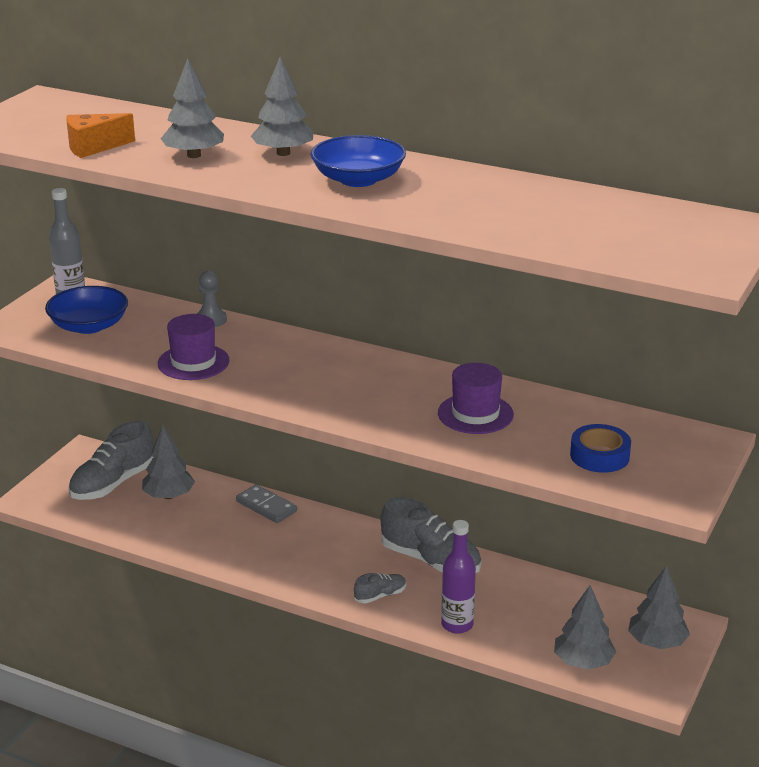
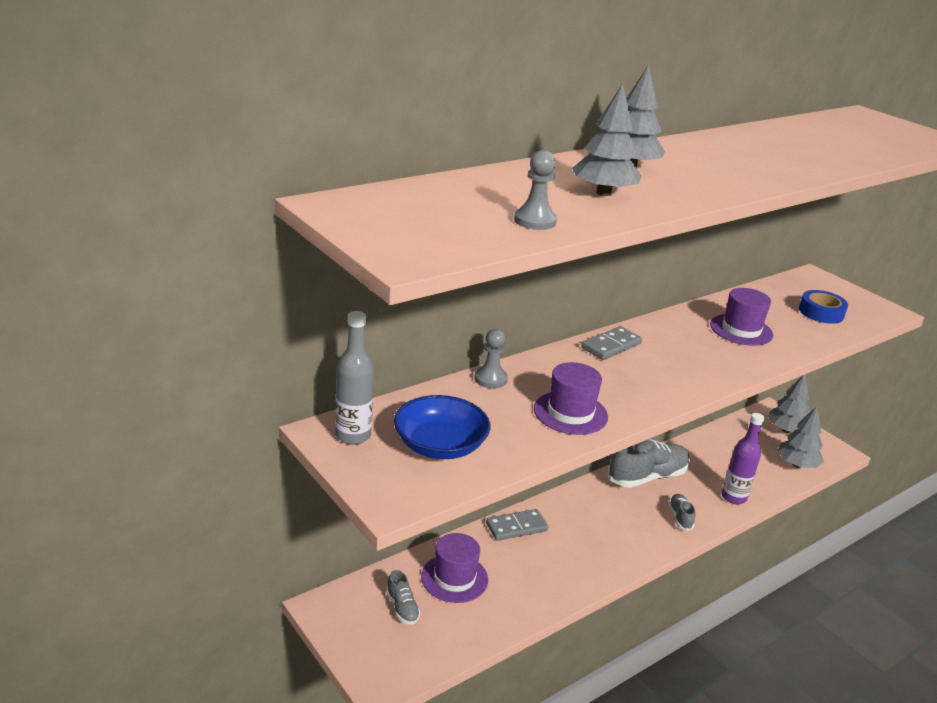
camera: 65 degrees left, 0 degrees up
(93, 147) = (535, 221): orange cheese -> grey pawn
(113, 483) = (402, 608): grey shoe -> grey shoe, size x0.49
(168, 496) = (454, 578): grey tree -> purple hat
(341, 356) = (611, 346): none -> grey domino
(358, 179) = (716, 163): blue bowl -> none

